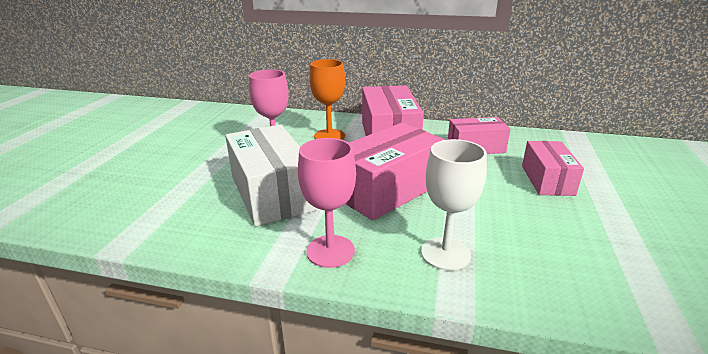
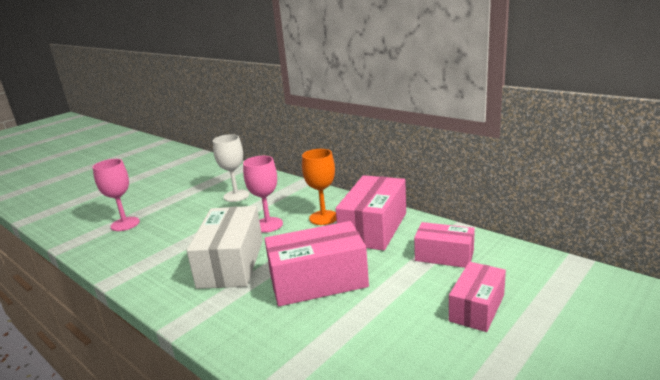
camera: 30 degrees right, 5 degrees down
(330, 251) = (225, 323): pink goblet -> pink goblet (125, 224)
(445, 253) = (303, 351): white goblet -> white goblet (236, 196)

